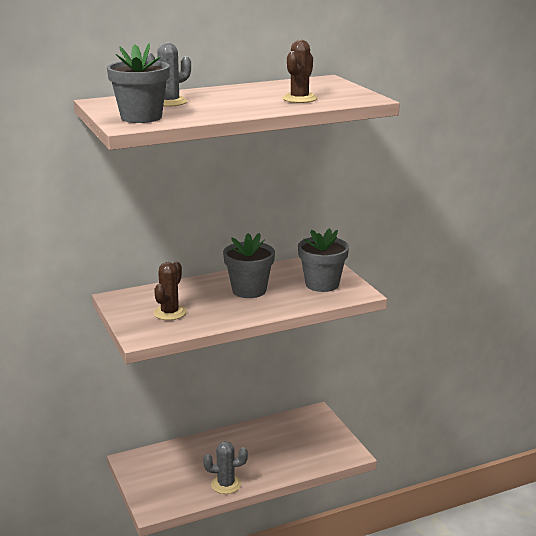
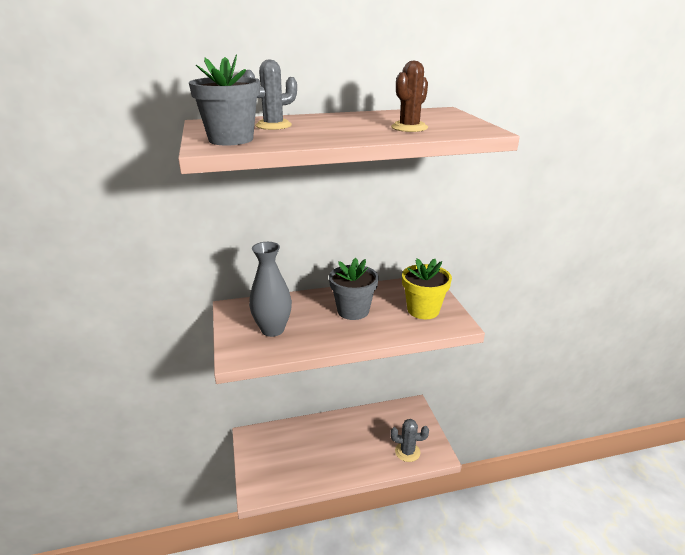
camera: 10 degrees right, 5 degrees up
(170, 313) = (272, 330): brown cactus -> grey vase
(226, 484) = (323, 474): grey cactus -> grey cactus (407, 452)
(322, 284) = (423, 310): grey flower pot -> yellow flower pot

